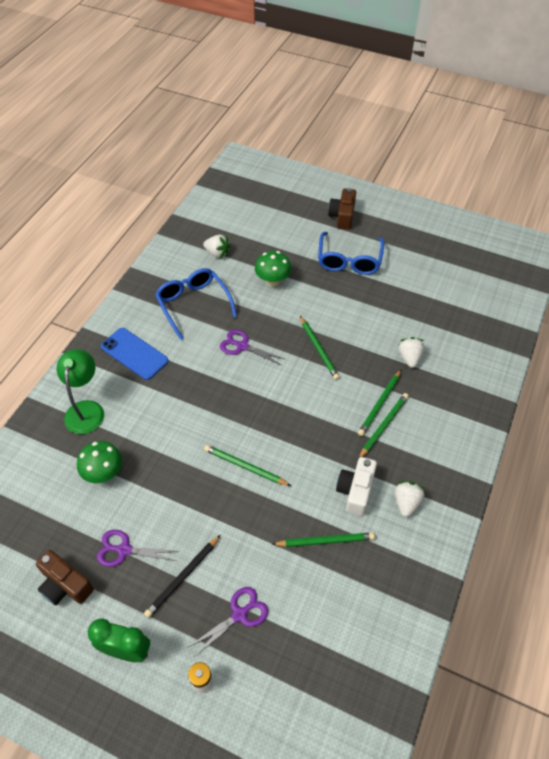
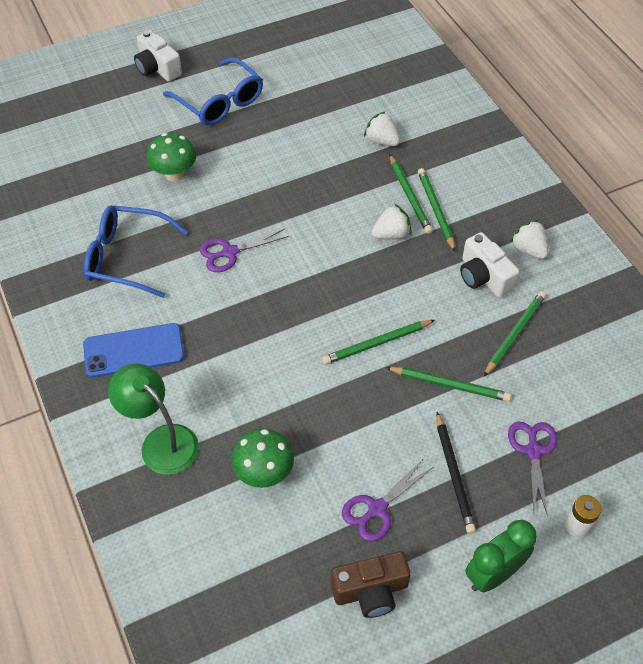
camera: 50 degrees left, 0 degrees up
(217, 253) = (81, 193): white strawberry -> white strawberry (391, 234)
(319, 349) = (300, 196): green pencil -> green pencil (450, 385)
(342, 216) = (157, 68): brown camera -> white camera

